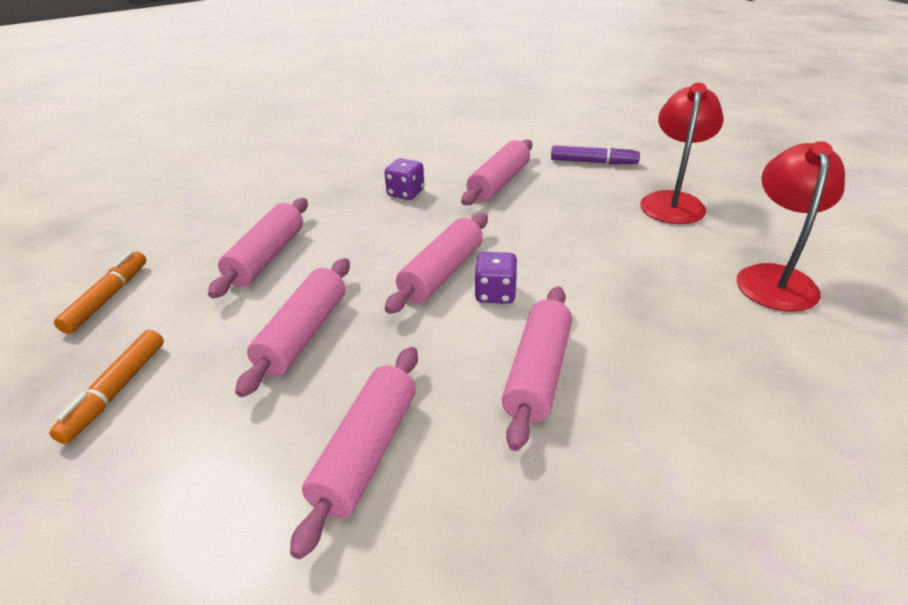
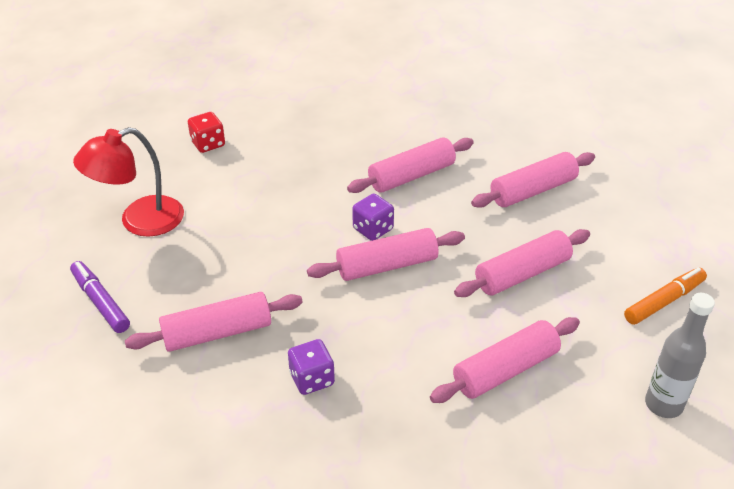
camera: 140 degrees left, 5 degrees up
(108, 298) = (663, 404): orange marker -> grey bottle
(774, 278) = (208, 144): red lamp -> red dice

